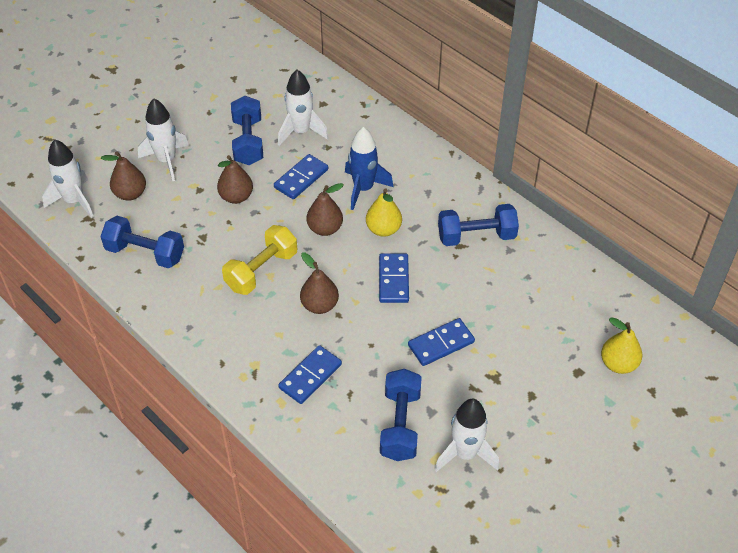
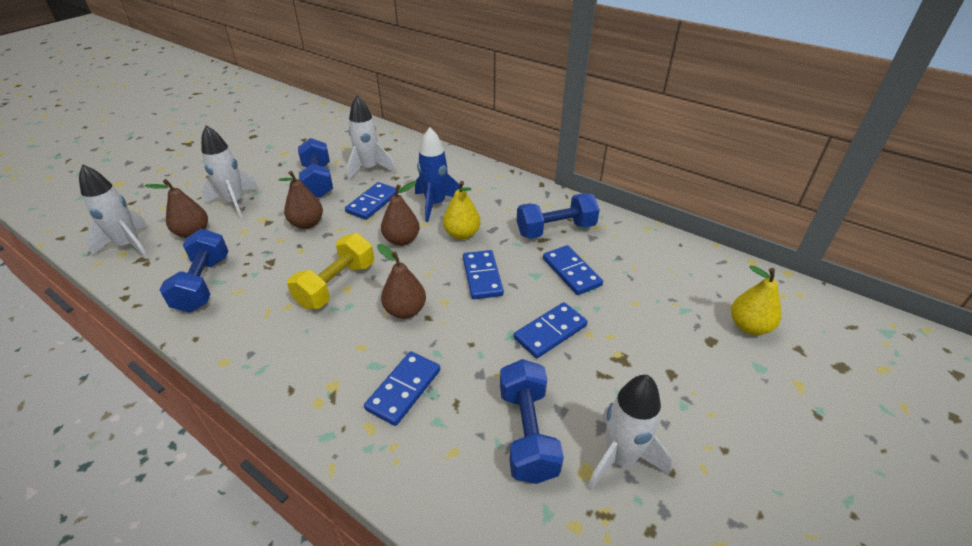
camera: 10 degrees left, 10 degrees down
(145, 253) = (203, 284): blue dumbbell -> blue dumbbell turned 75 degrees clockwise
(477, 286) = (571, 272): none -> blue domino

